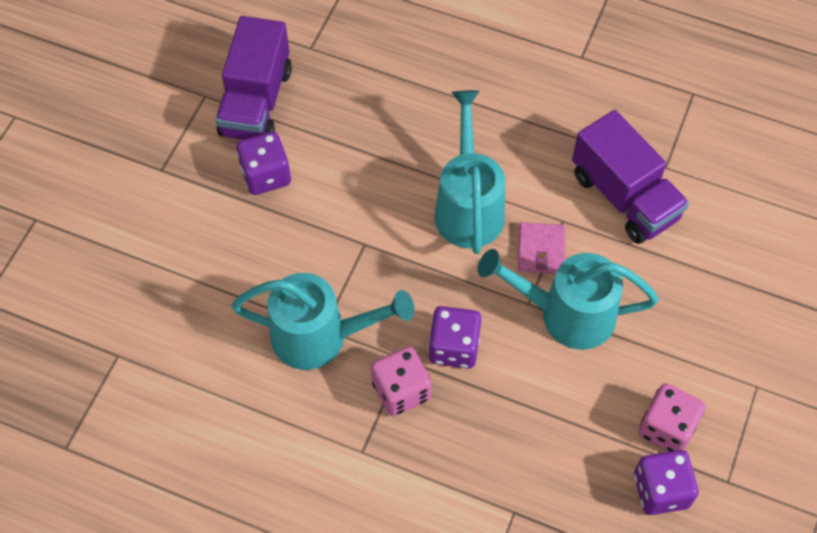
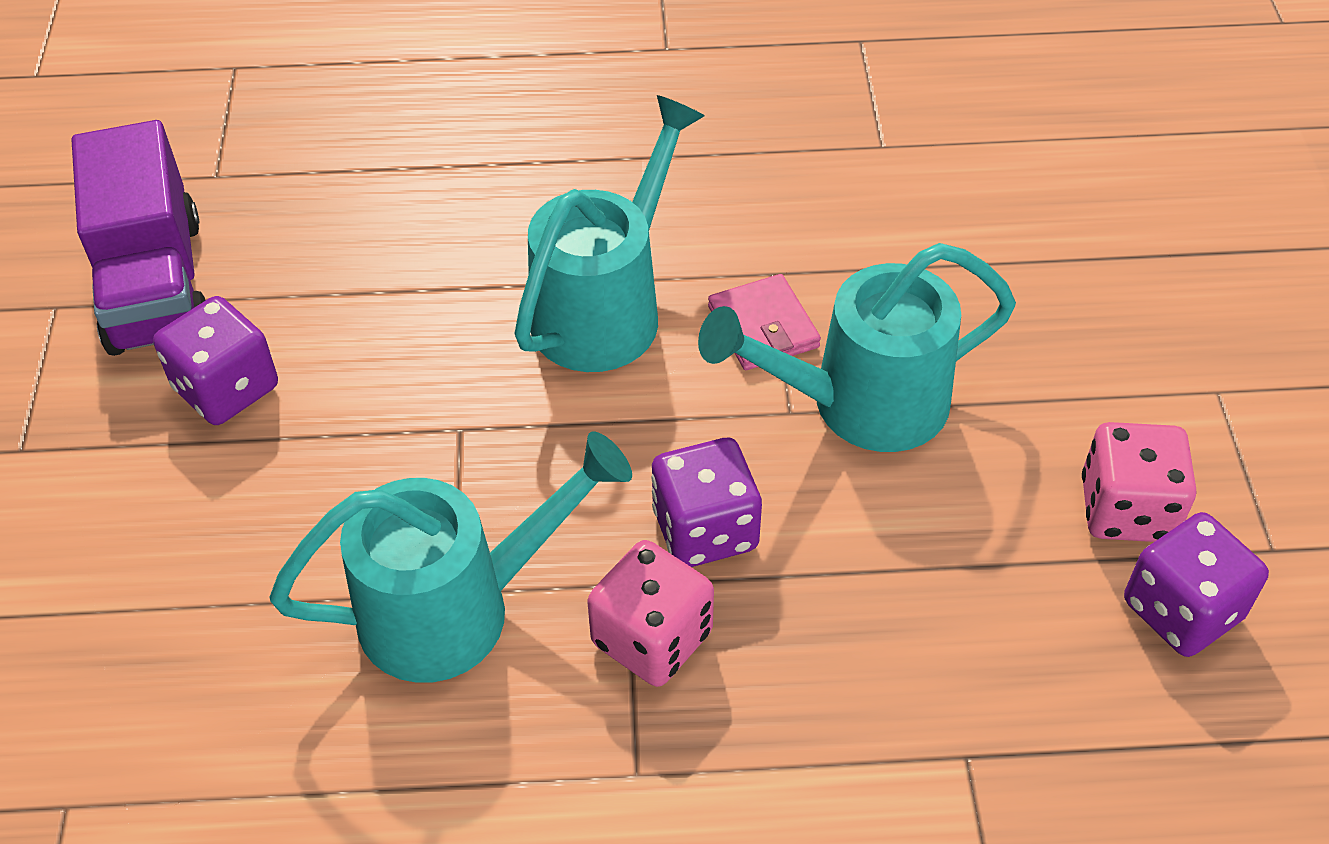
camera: 25 degrees left, 10 degrees down
(468, 206) = (607, 307): turquoise watering can -> turquoise watering can turned 60 degrees clockwise
(624, 197) = (846, 206): purple truck -> none

